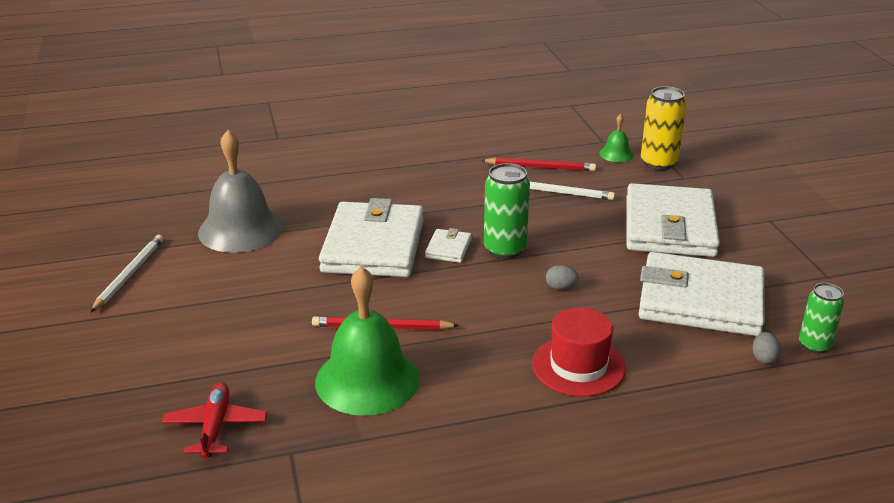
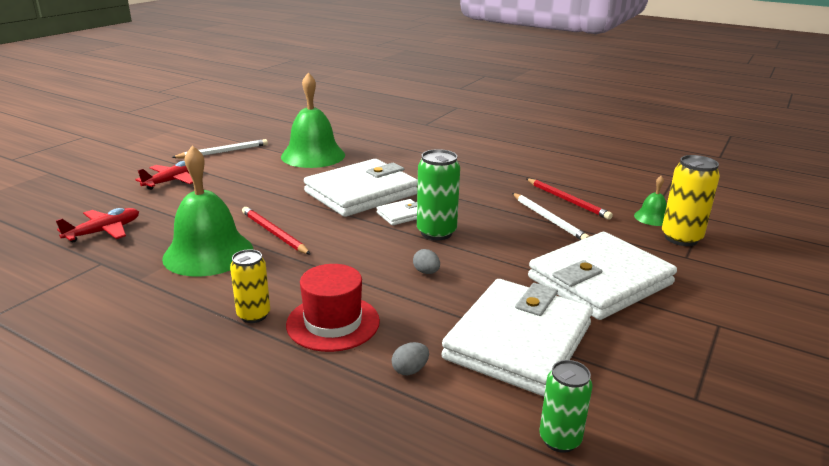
camera: 45 degrees right, 5 degrees down
(154, 337) = (172, 181): none -> red plane
(241, 229) = (313, 155): grey bell -> green bell
(516, 400) = (253, 315): none -> yellow can
(700, 301) = (518, 341): white wallet -> white wallet turned 60 degrees clockwise
(764, 358) = (487, 415): grey egg -> grey egg (410, 370)

